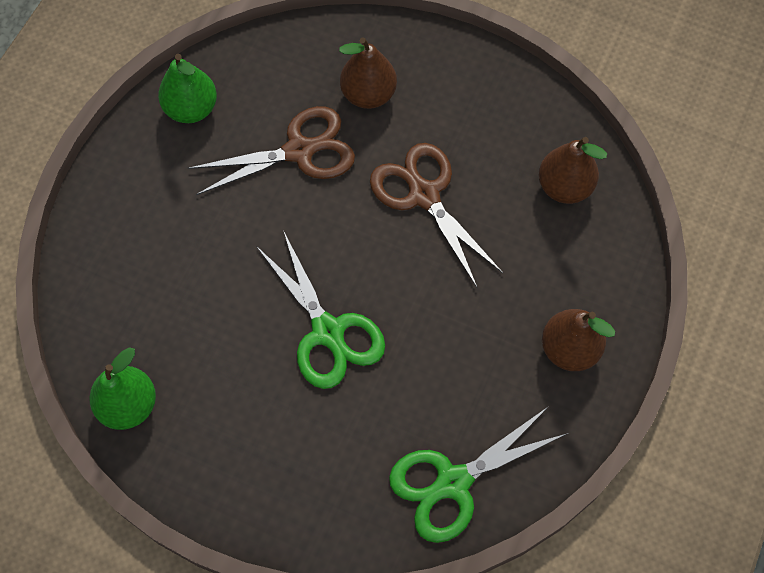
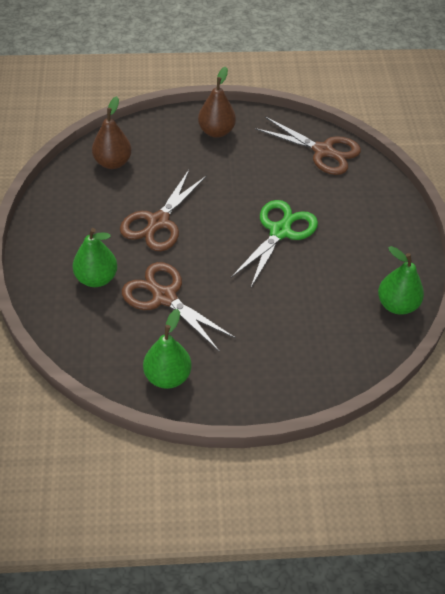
camera: 120 degrees left, 15 degrees down
(368, 95) = (96, 278): brown pear -> green pear
(453, 482) = (323, 151): green scissors -> brown scissors

